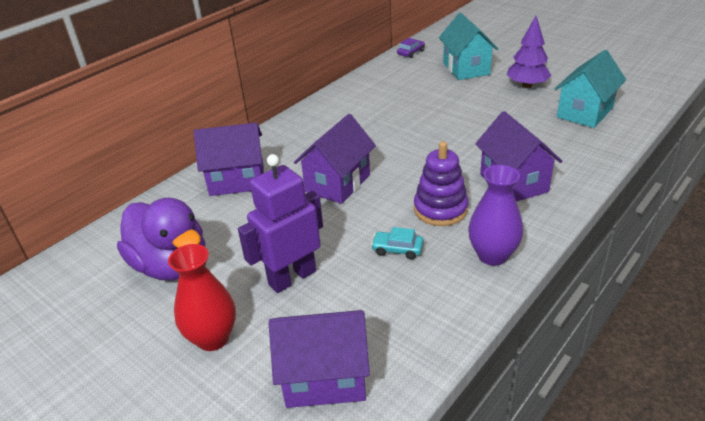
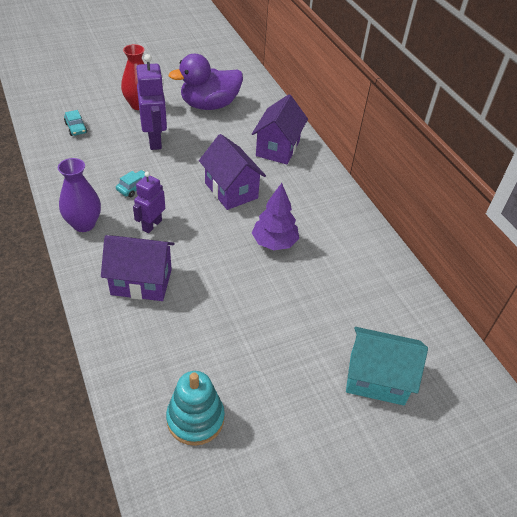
camera: 110 degrees right, 10 degrees up
(325, 378) = (76, 128): purple house -> turquoise car
(411, 52) = (455, 351): purple car -> none
(440, 209) = (152, 225): purple stacking toy -> purple robot
(527, 85) = (293, 409): purple tree -> purple tree (274, 242)
(585, 112) = (195, 419): turquoise house -> turquoise stacking toy

